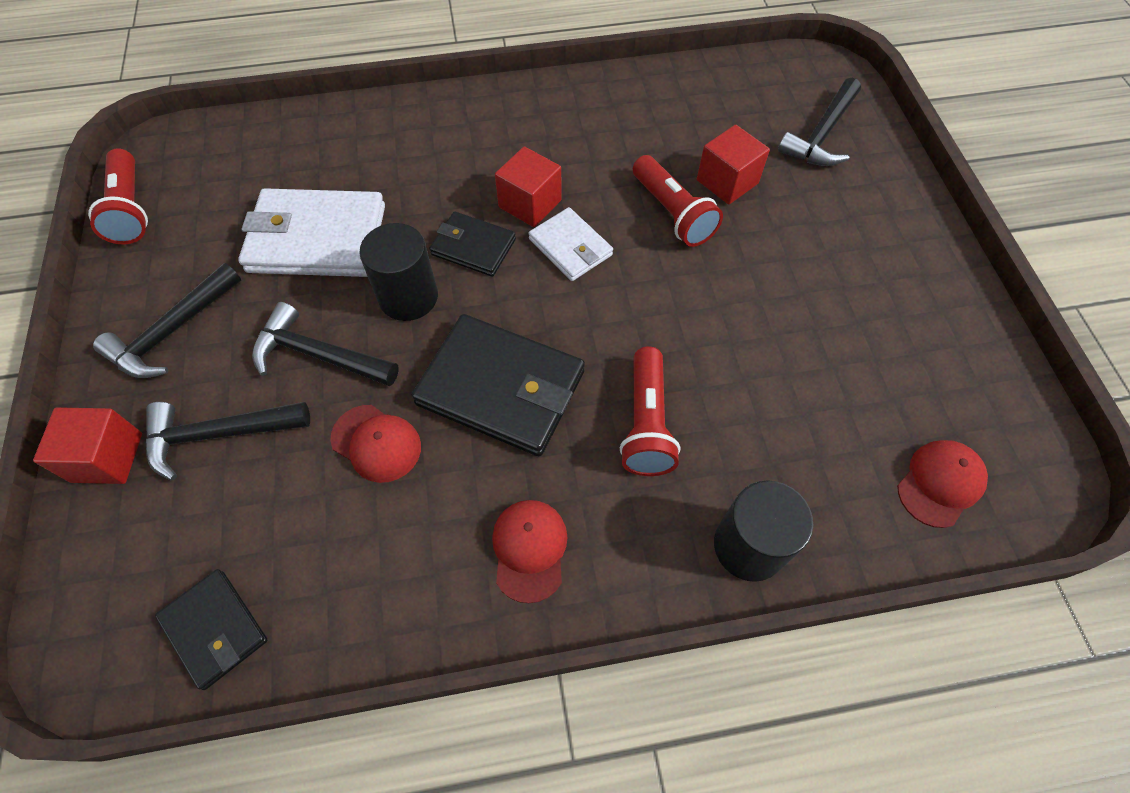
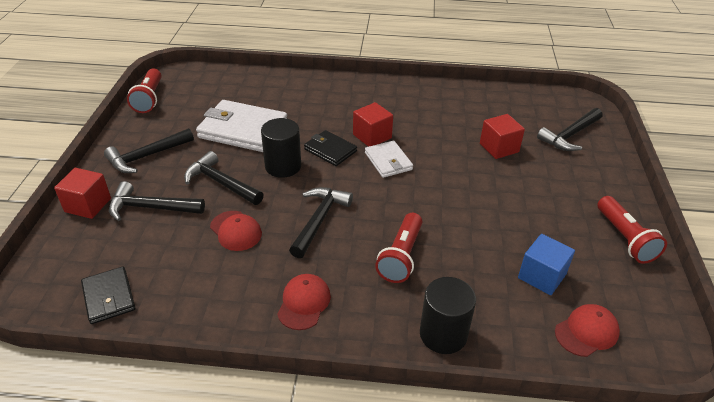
camera: 15 degrees right, 20 degrees down
(501, 388) = (319, 220): black wallet -> black hammer
(672, 213) = (458, 157): red flashlight -> red flashlight (625, 238)
(854, 404) = (542, 276): none -> blue cube

